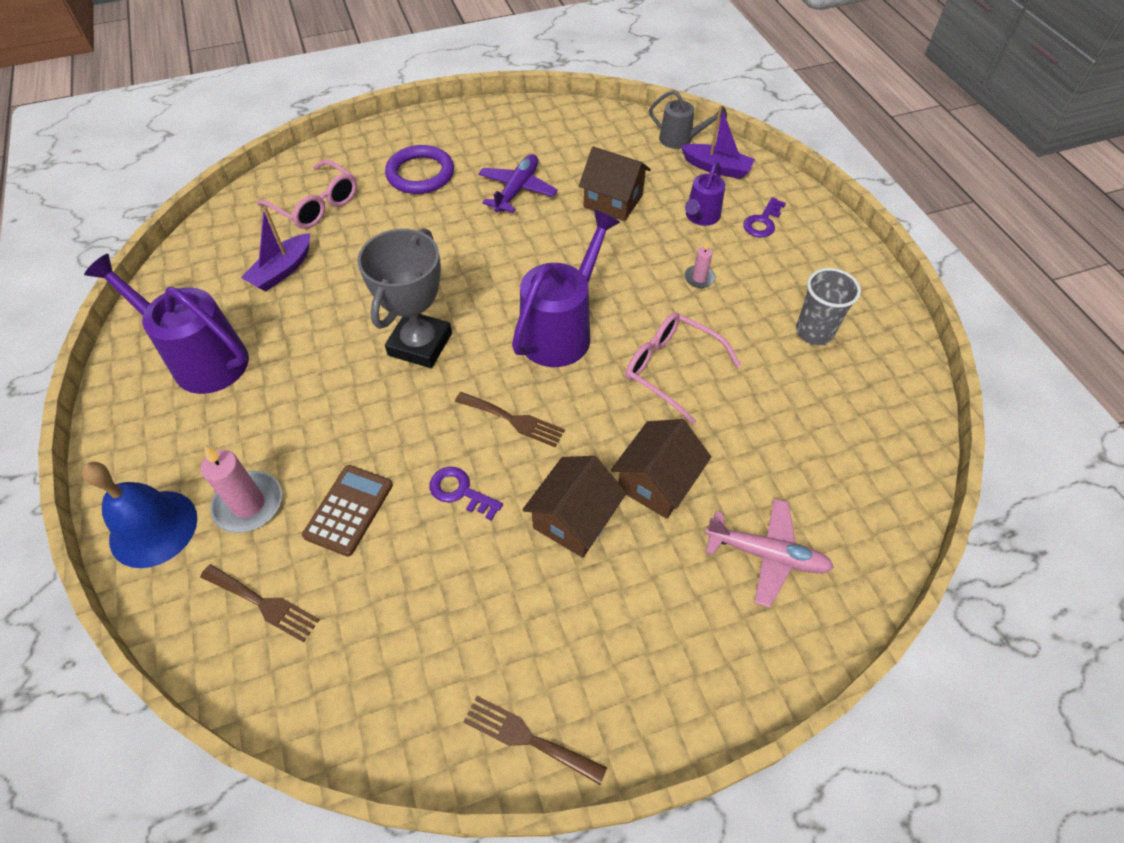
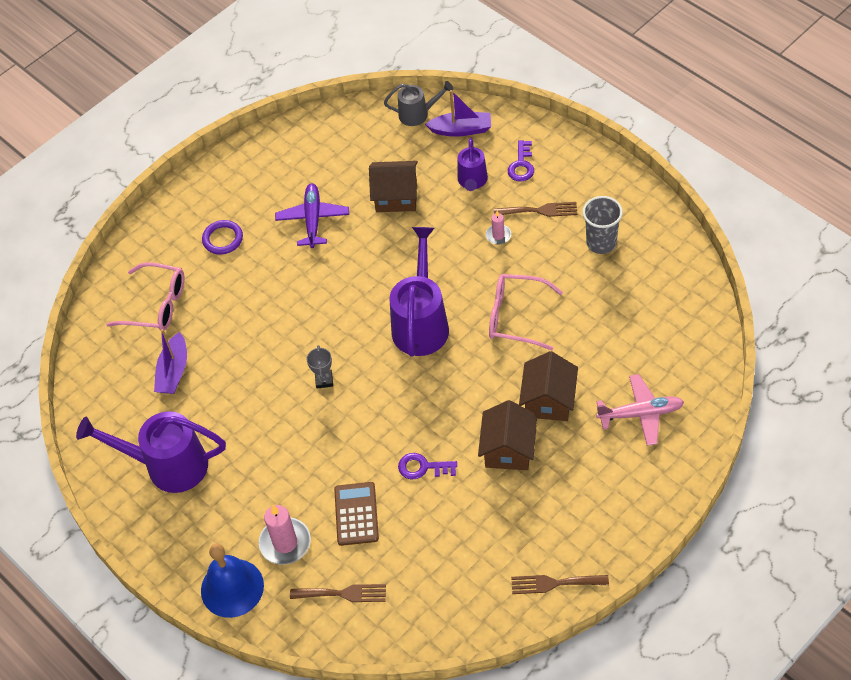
camera: 20 degrees left, 0 degrees up
(420, 174) = (223, 239): purple ring -> purple ring, size x0.66
(420, 344) = (324, 380): grey trophy -> grey trophy, size x0.43
(513, 420) = (428, 403): brown fork -> brown fork (539, 210)

